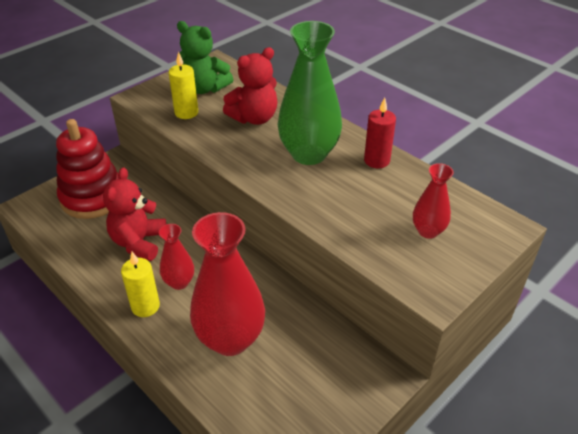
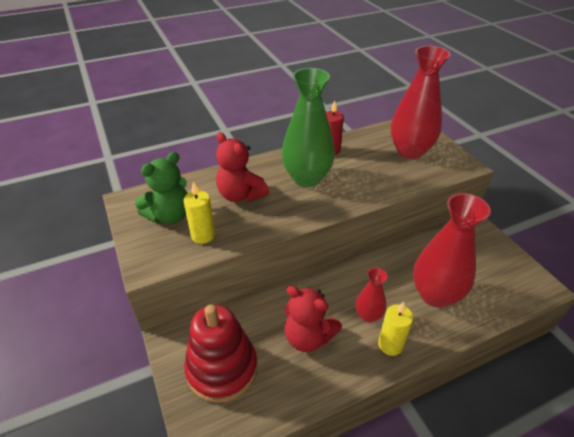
camera: 70 degrees left, 0 degrees up
(254, 118) = (240, 195): red teddy bear -> red teddy bear turned 150 degrees clockwise
(428, 231) = (410, 151): red vase -> red vase, size x1.96

